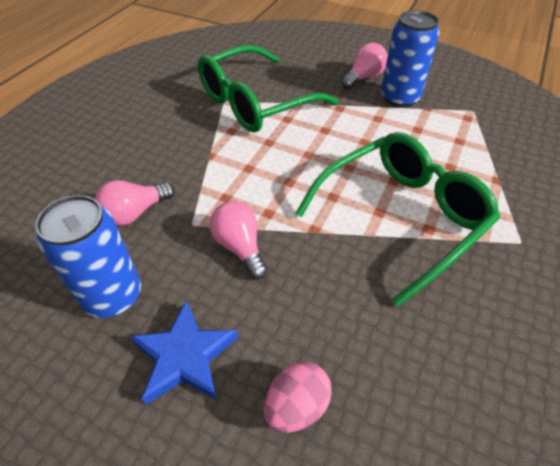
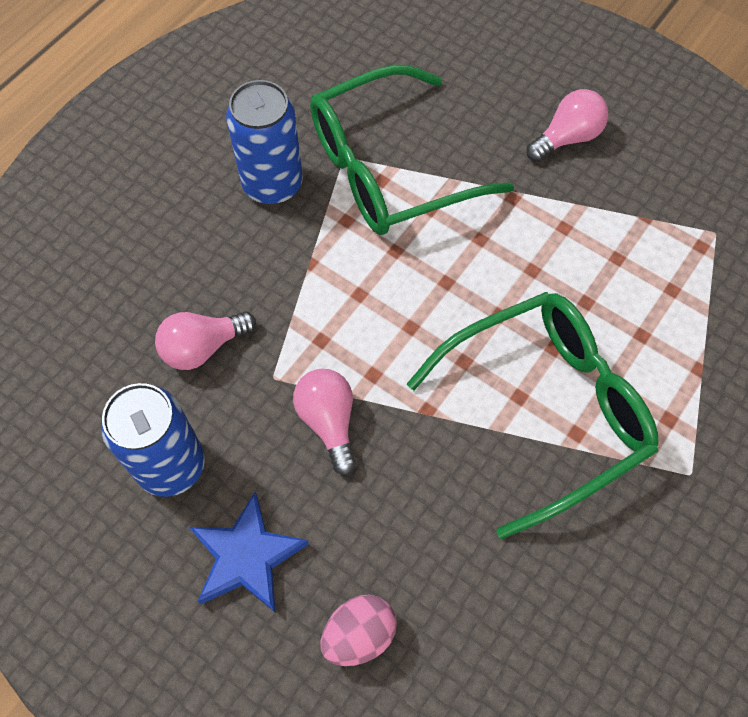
camera: 10 degrees right, 15 degrees up
(399, 98) = (610, 190): blue can -> blue can (272, 184)

